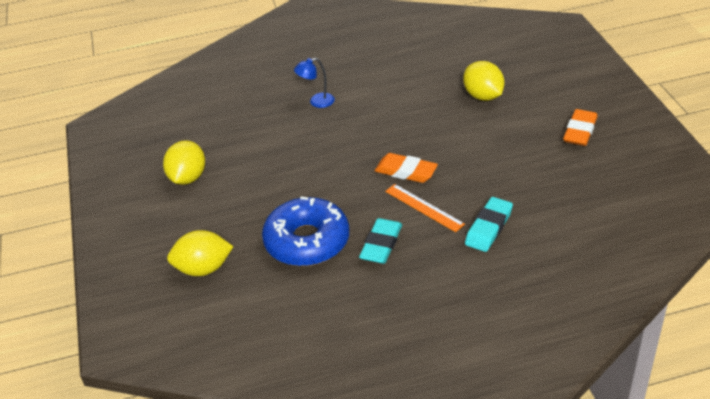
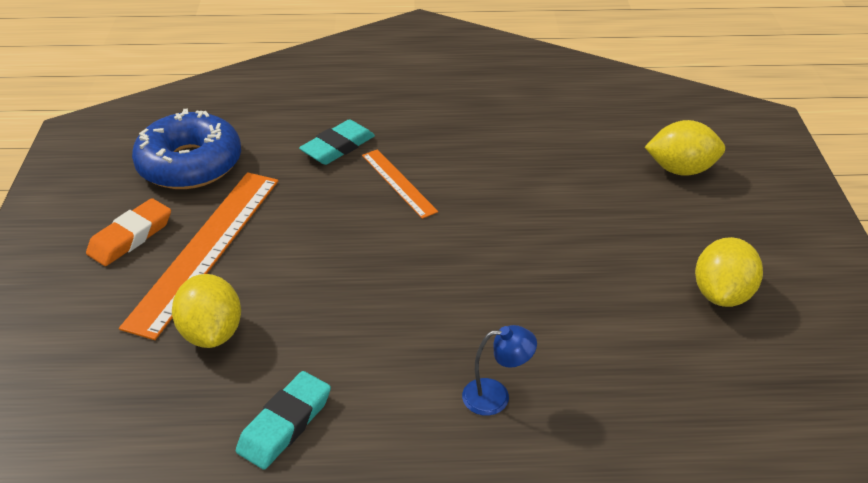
camera: 170 degrees left, 0 degrees up
(307, 241) = (553, 174): blue donut -> blue donut (190, 164)
(381, 244) = (466, 154): turquoise eraser -> turquoise eraser (285, 424)
(406, 171) = (399, 232): orange eraser -> none
(525, 134) = (206, 249): none -> orange ruler

